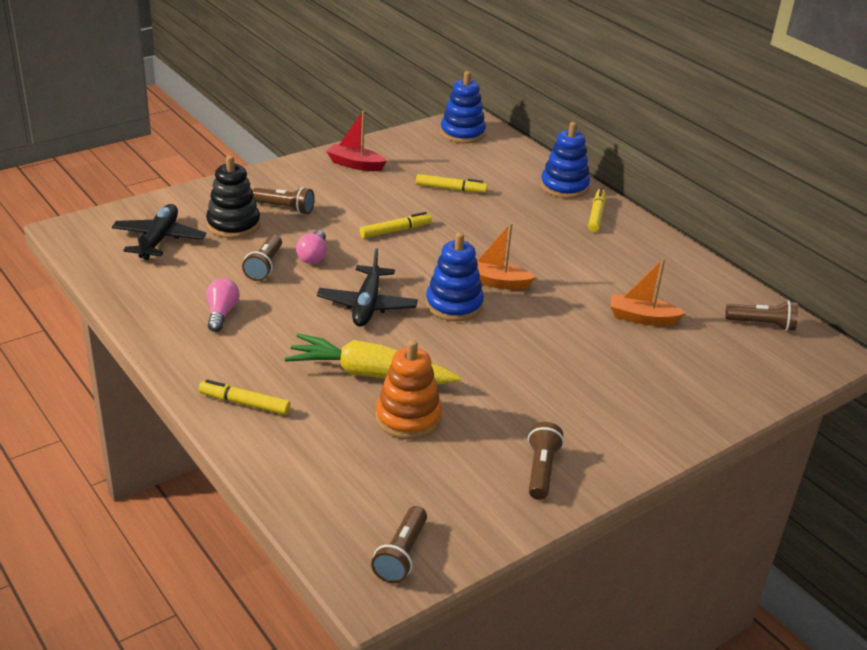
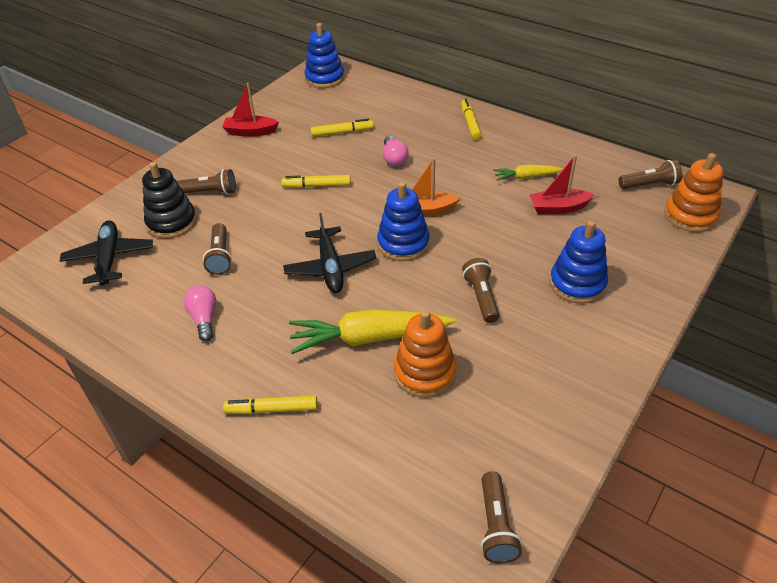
camera: 15 degrees left, 10 degrees up
(313, 256) = (258, 232): pink light bulb -> pink light bulb (394, 158)
(395, 231) = (317, 186): yellow marker -> yellow marker turned 135 degrees counterclockwise
(541, 470) = (563, 386): brown flashlight -> brown flashlight (481, 297)
(564, 187) = (431, 105): blue stacking toy -> blue stacking toy (577, 284)
(625, 280) = (526, 177): none -> yellow carrot
(642, 318) = (558, 208): orange boat -> red boat
(788, 365) = (690, 216): none -> orange stacking toy

